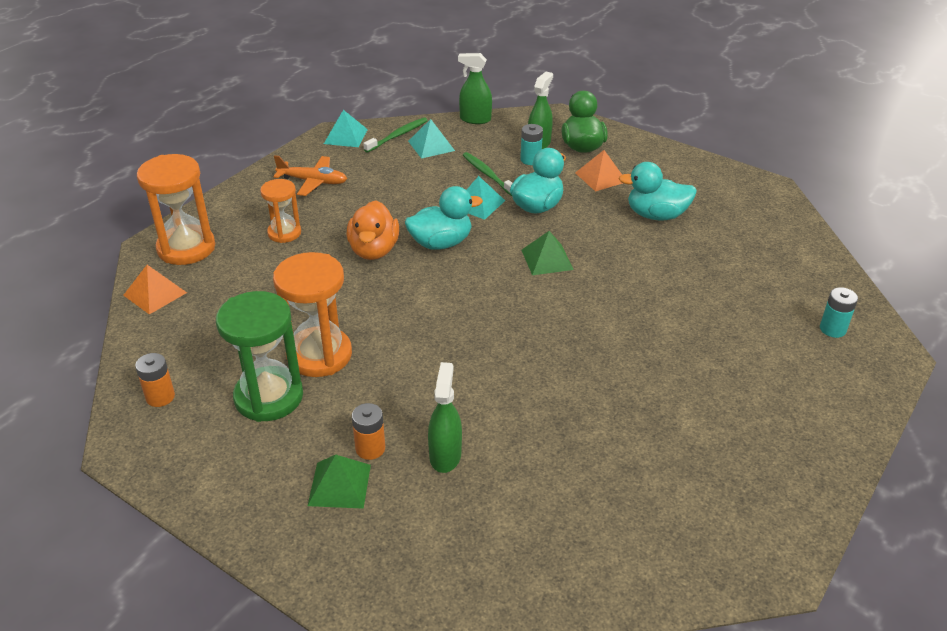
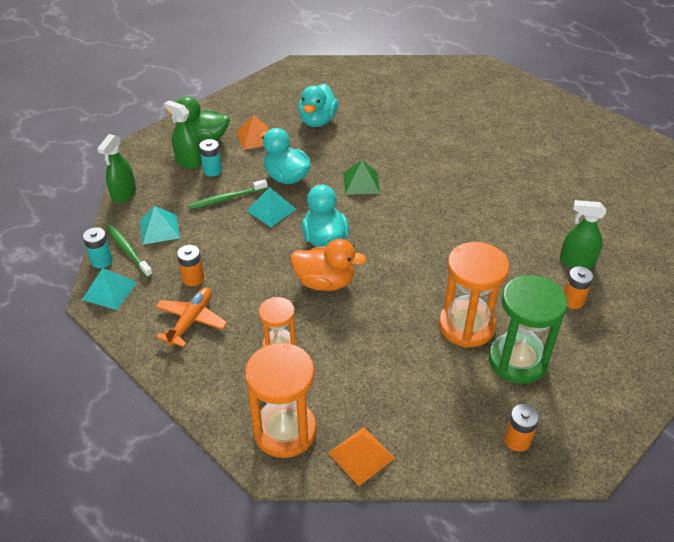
camera: 80 degrees left, 5 degrees up
(339, 485) = (610, 319): green pyramid -> none
(367, 174) = (193, 278): none -> orange battery
(832, 329) = (457, 79): turquoise battery -> turquoise battery (102, 261)

